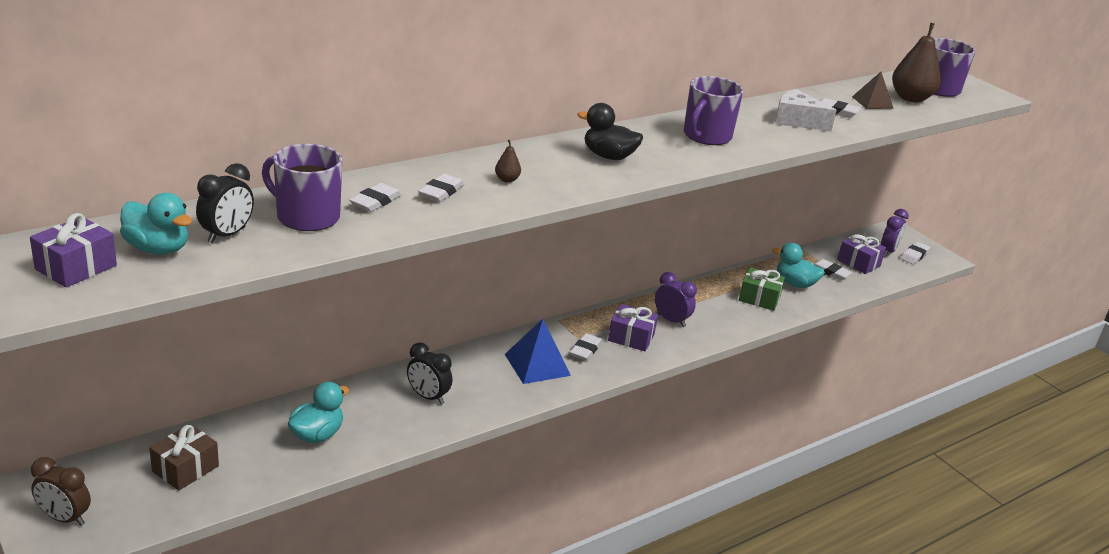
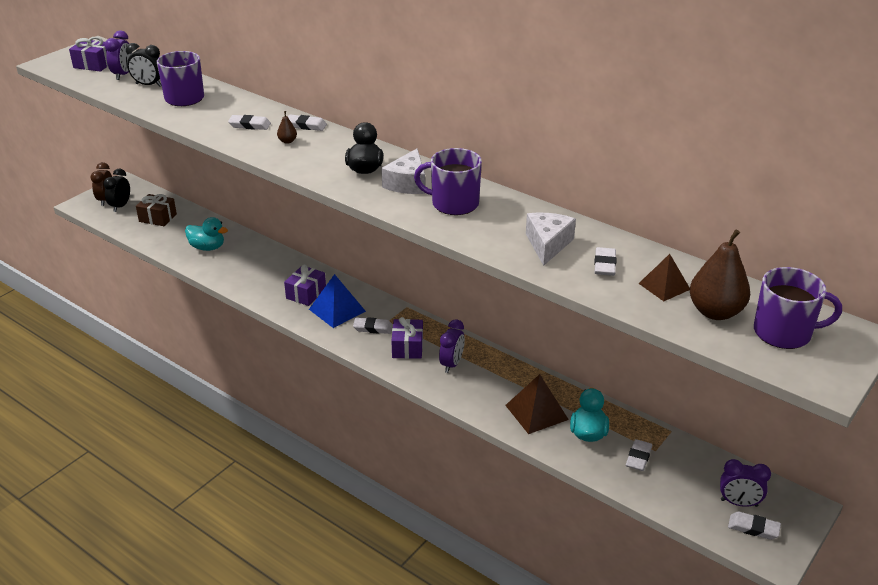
camera: 75 degrees right, 5 degrees up
(158, 249) = (123, 75): turquoise duck -> purple clock
(375, 201) = (220, 110): white eraser -> white eraser (306, 125)
(428, 397) = (269, 275): black clock -> black clock (120, 206)
(653, 145) = (407, 183): none -> white cheese
(759, 298) = (536, 412): green gift -> brown pyramid
(858, 263) = (684, 479): purple gift -> purple gift (306, 294)

